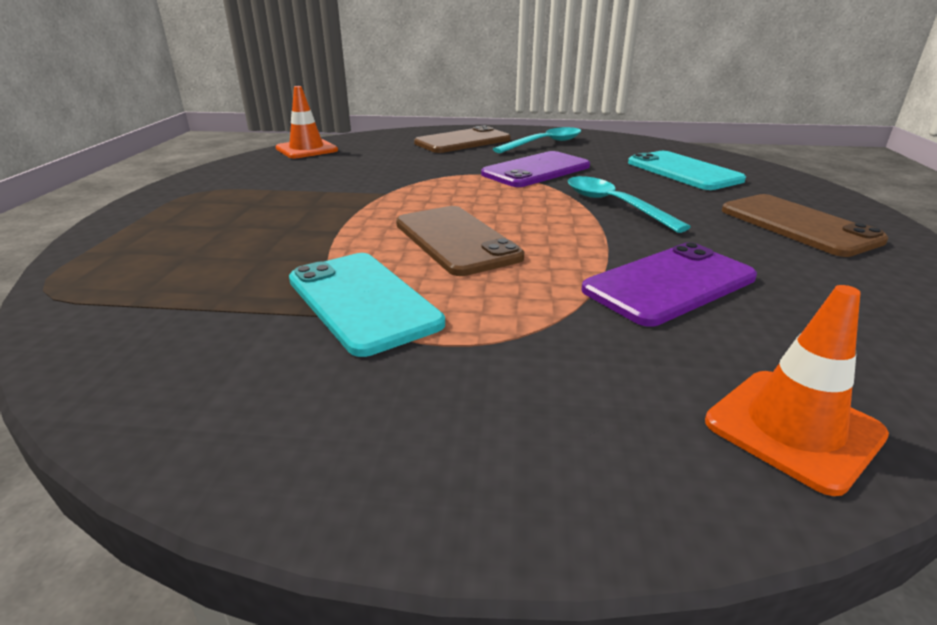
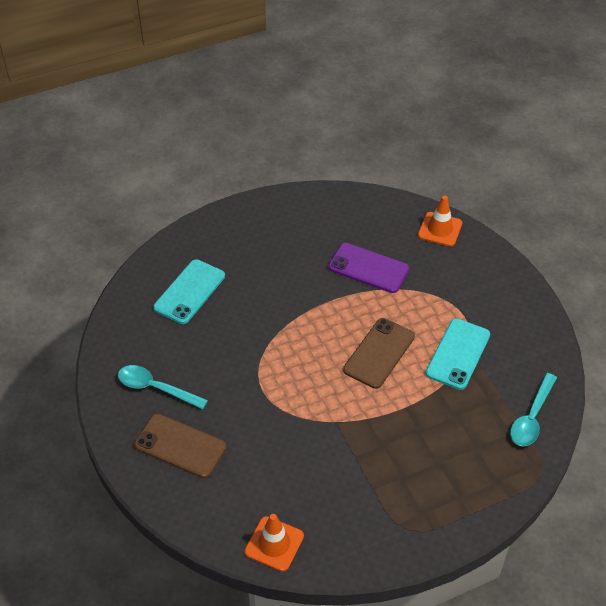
camera: 120 degrees left, 20 degrees up
(536, 170) = (236, 366): purple phone -> none
(613, 205) = (282, 308): turquoise spoon -> turquoise spoon (532, 417)
(798, 225) = (265, 235): brown phone -> none

